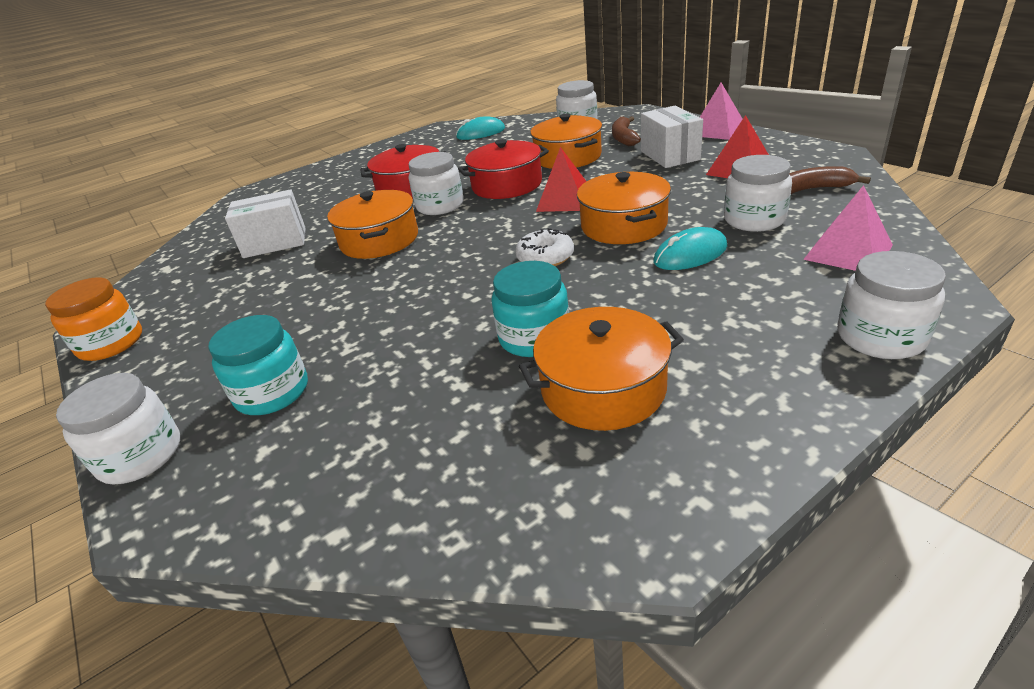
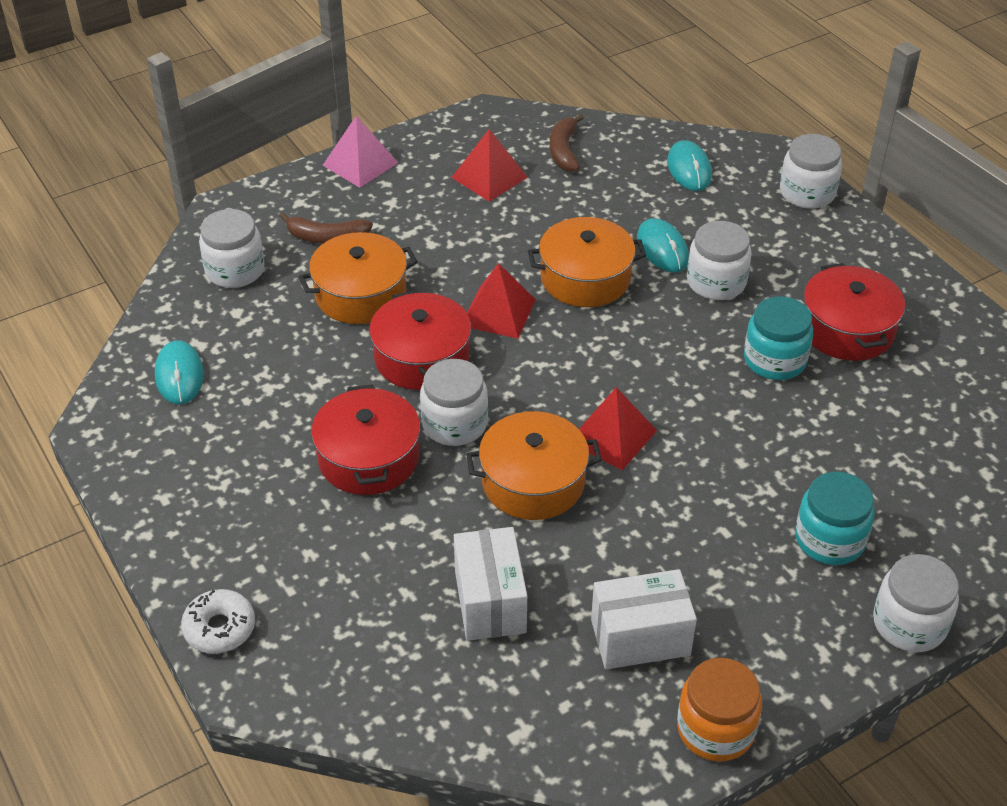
camera: 90 degrees left, 10 degrees up
(425, 263) = (612, 436): none -> red pyramid
(545, 257) = (633, 340): white donut -> white donut (219, 628)
(603, 388) = (847, 329): orange pot -> red pot
(670, 155) = (416, 213): white box -> white box (640, 637)
(754, 220) = (611, 198): white jar -> white jar (716, 282)
(848, 252) = (689, 169): pink pyramid -> turquoise mouse

